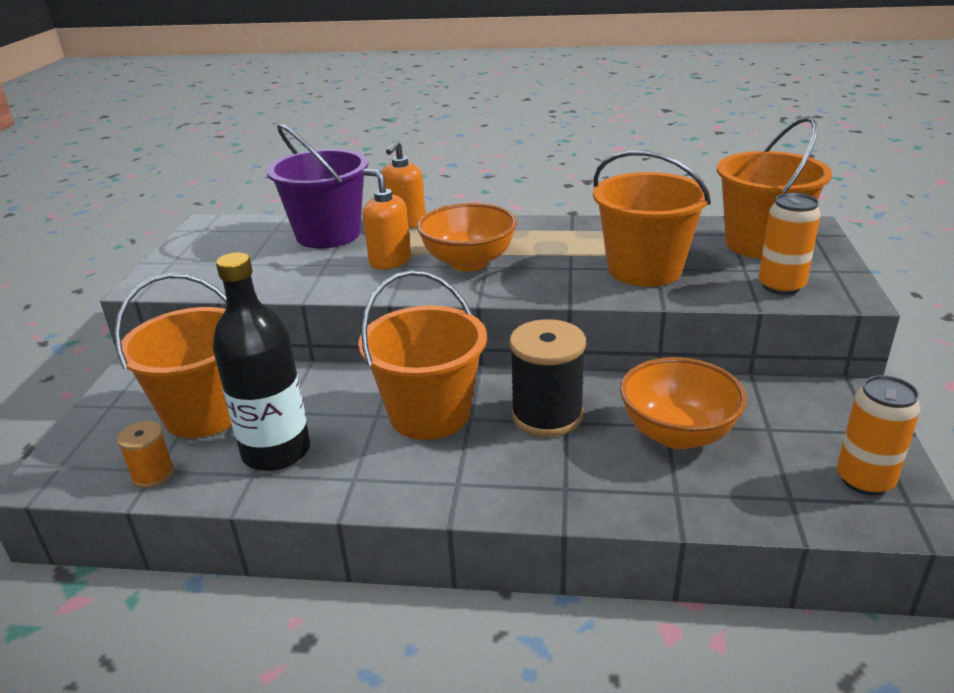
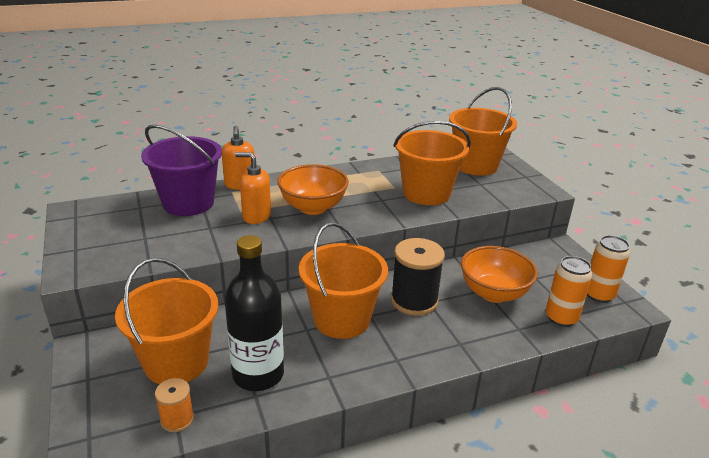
camera: 30 degrees left, 0 degrees up
(781, 286) = (507, 191): orange can -> orange can (561, 318)

